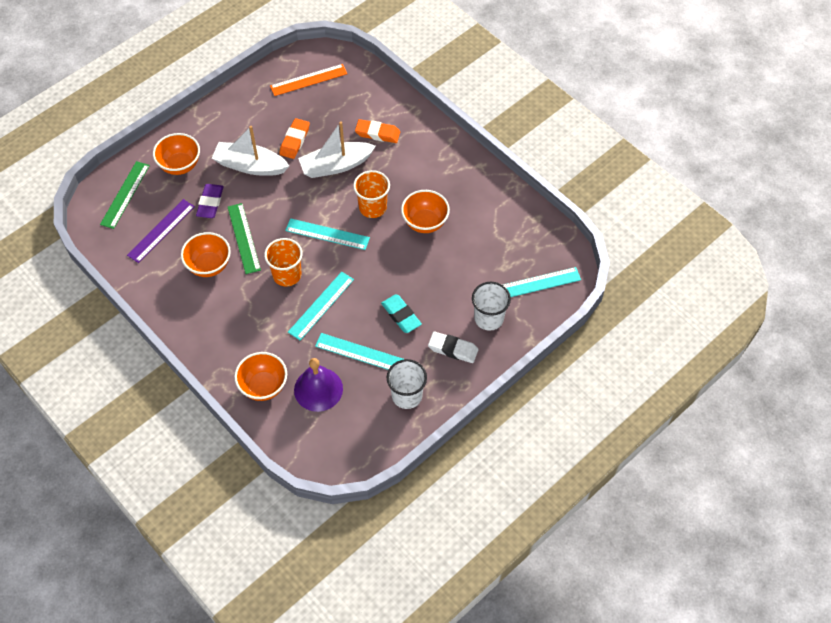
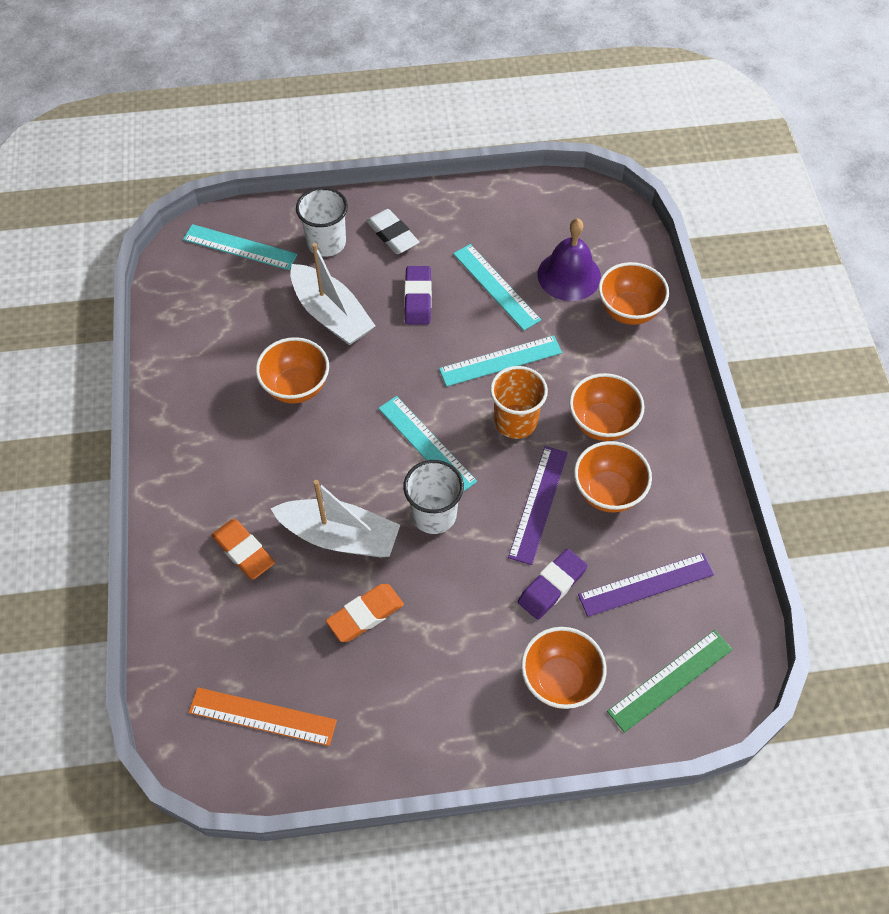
camera: 145 degrees left, 0 degrees up
(236, 302) = (602, 423): none -> orange bowl
(244, 238) = (538, 504): green ruler -> purple ruler
(250, 166) = (457, 612): white boat -> white boat (331, 315)
(372, 207) = (341, 446): orange cup -> none
(401, 315) = (418, 298): turquoise eraser -> purple eraser
(407, 395) = (479, 219): white cup -> white cup (434, 515)

